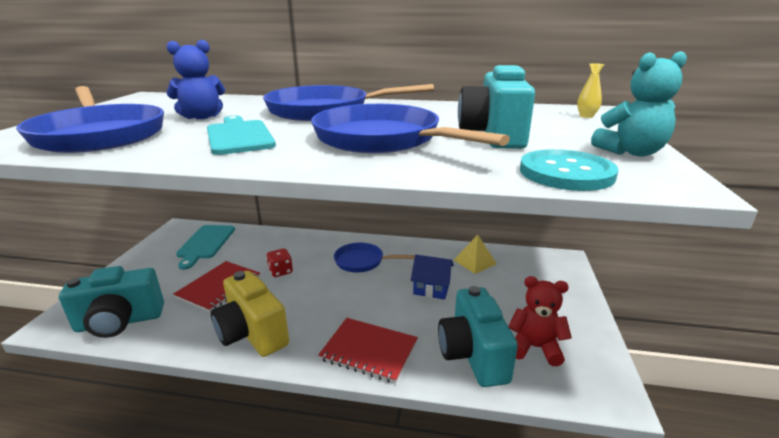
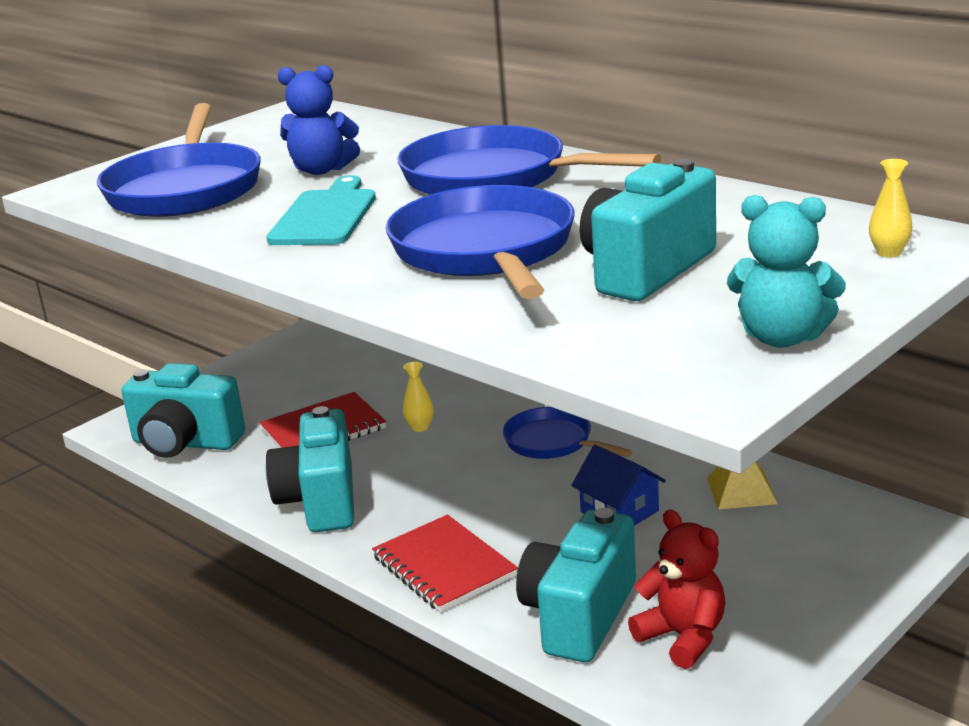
camera: 35 degrees right, 0 degrees up
(205, 244) = (350, 358): turquoise cutting board -> none
(252, 333) = (320, 501): yellow camera -> turquoise camera
(280, 271) = (420, 427): red dice -> yellow vase
(566, 173) = (615, 351): turquoise button -> none

